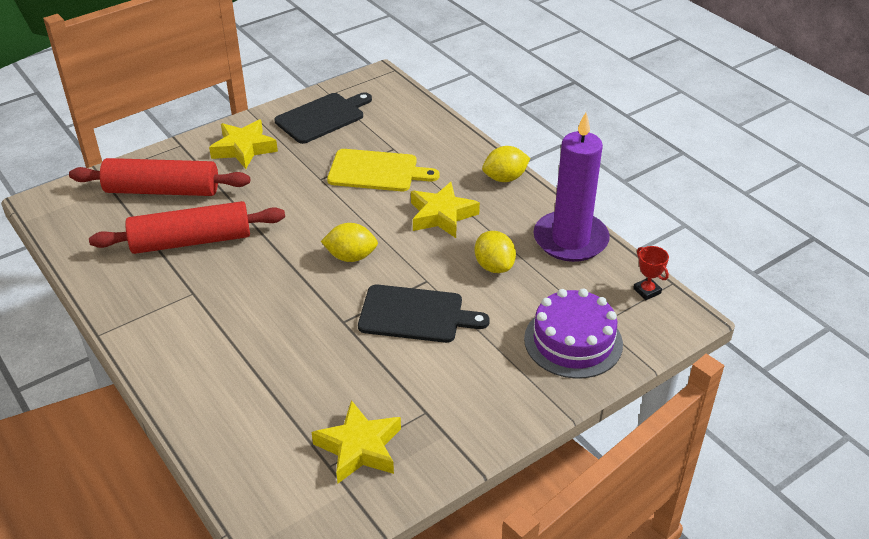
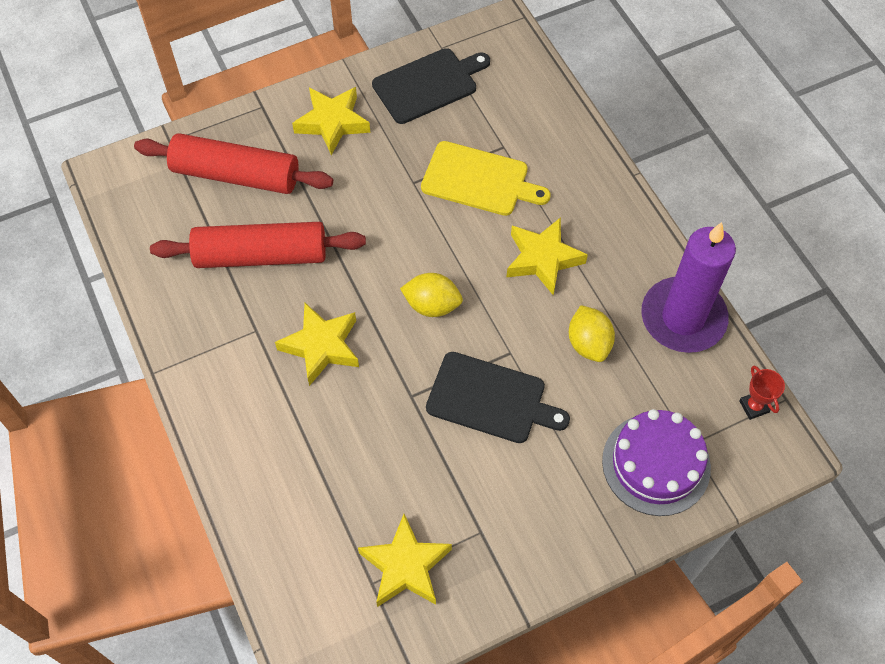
camera: 10 degrees right, 20 degrees up
(255, 297) = (321, 346): none -> yellow star
(505, 178) = (625, 212): yellow lemon -> none

